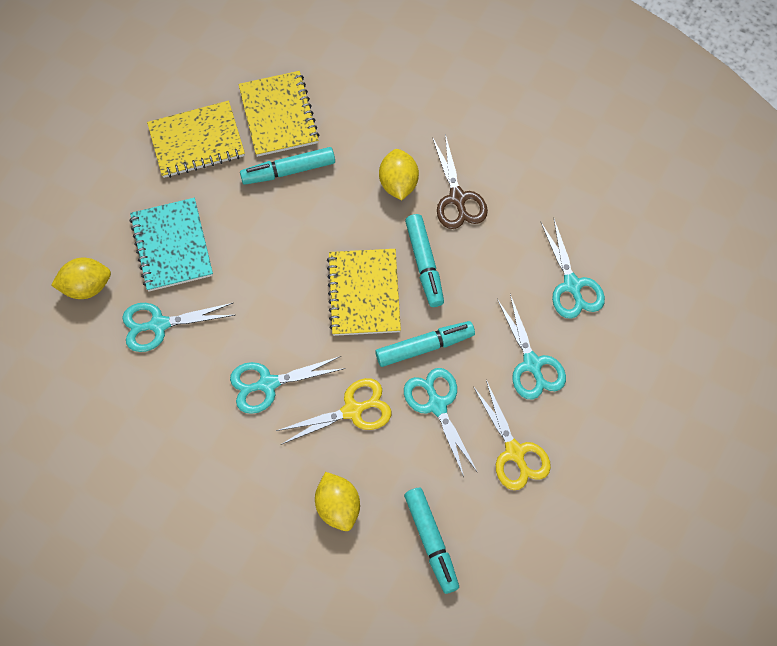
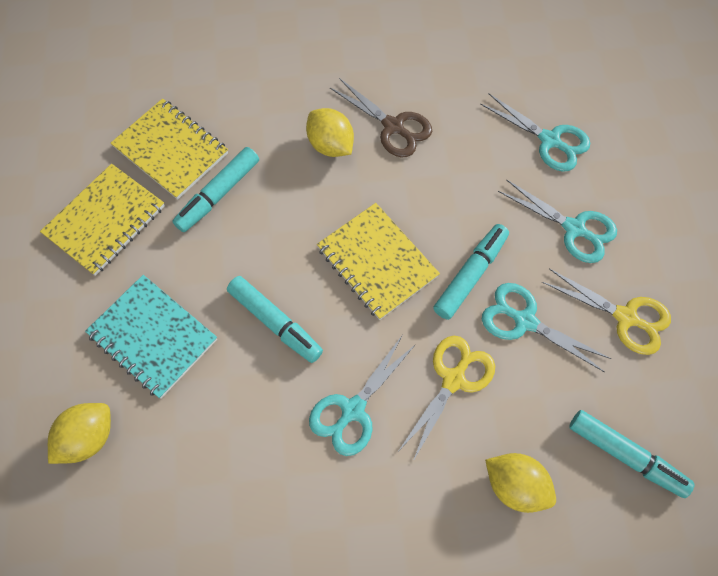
camera: 35 degrees left, 0 degrees up
(159, 324) = (197, 425): turquoise scissors -> none
(424, 264) = (410, 201): turquoise marker -> turquoise marker (275, 322)

